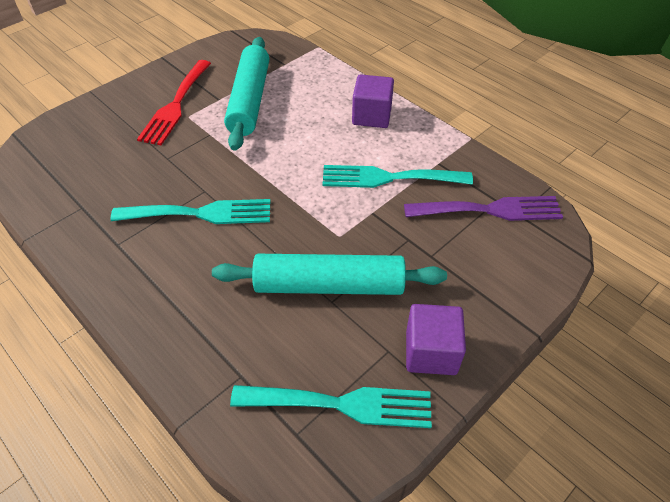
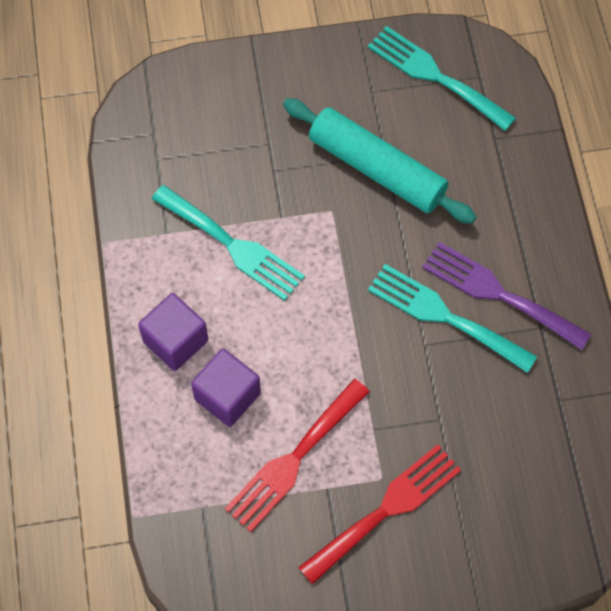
camera: 145 degrees left, 15 degrees up
(249, 100) = (293, 460): turquoise rolling pin -> red fork
(431, 352) = (341, 71): purple cube -> purple cube (227, 396)
(490, 210) = (174, 152): purple fork -> purple fork (498, 293)

